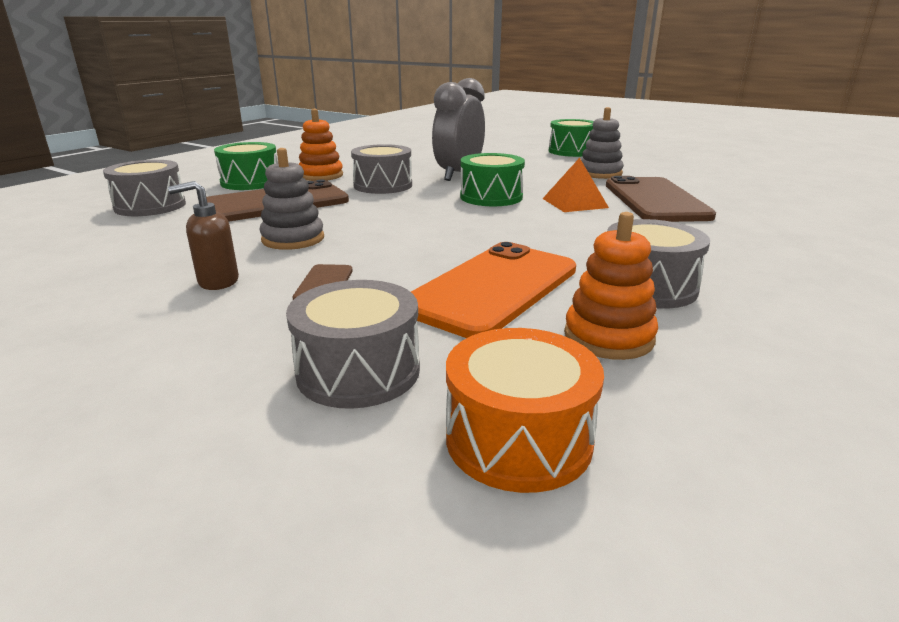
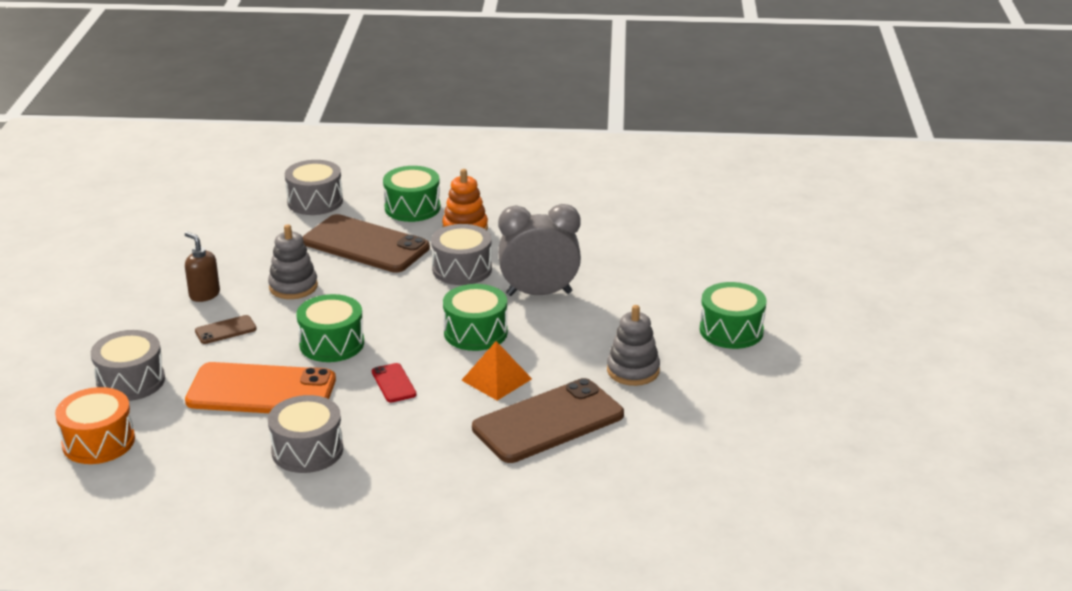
camera: 60 degrees right, 5 degrees up
(436, 242) = (332, 343): none -> green drum
(544, 232) = (394, 383): none -> red phone
(608, 337) = (217, 447): orange stacking toy -> none

